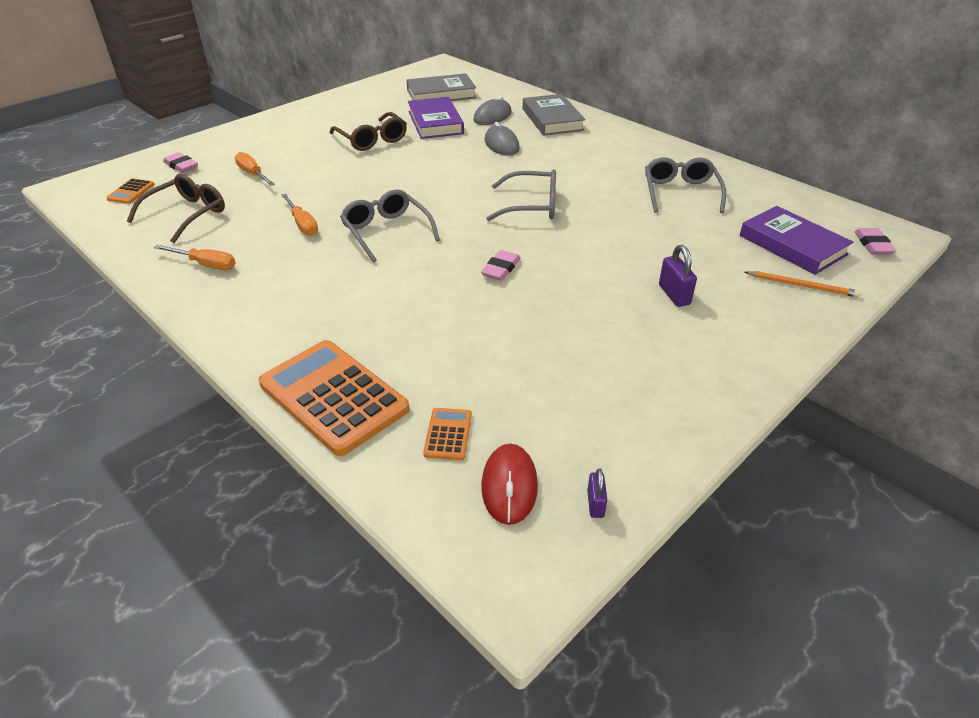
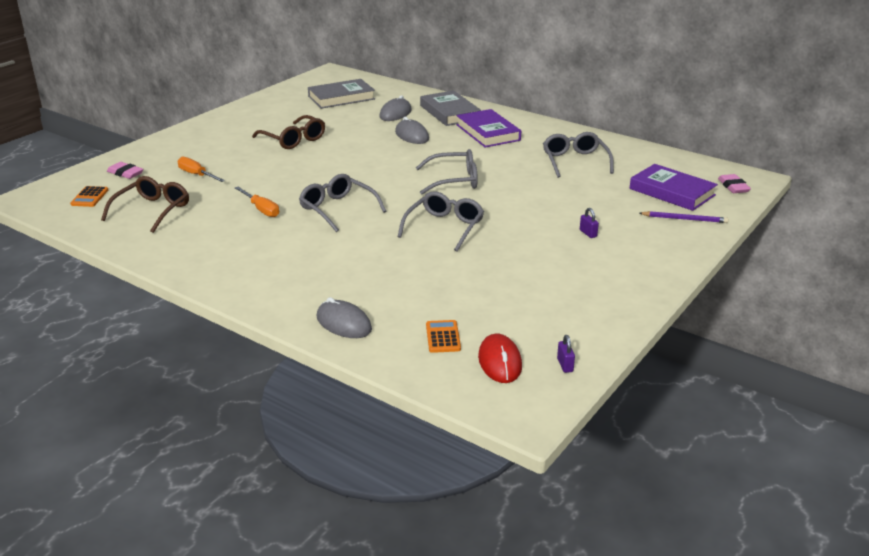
camera: 10 degrees left, 10 degrees down
(206, 264) = (190, 246): orange screwdriver -> none
(333, 397) = (343, 323): orange calculator -> grey mouse
(435, 122) = (345, 122): purple book -> purple book (488, 132)
(501, 268) = (444, 227): pink eraser -> grey glasses
(674, 295) = (588, 233): purple padlock -> purple padlock, size x0.62
(802, 286) = (684, 219): orange pencil -> purple pencil

